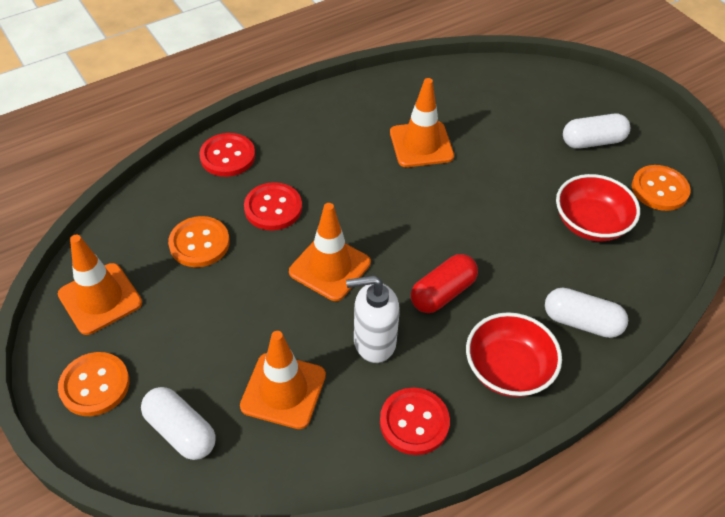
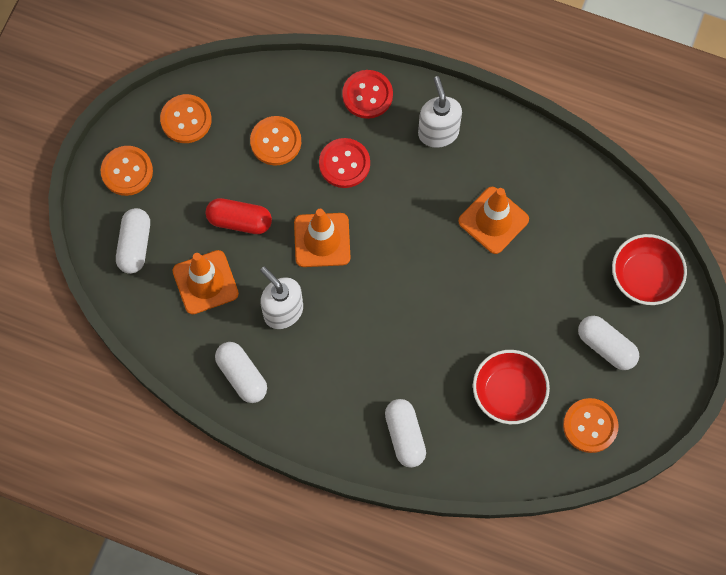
camera: 55 degrees right, 20 degrees up
(100, 299) = (186, 120): orange traffic cone -> orange button
(309, 133) = (438, 132): none -> white soap dispenser
(414, 422) = (242, 376): red button -> white capsule
(442, 293) = (358, 328): red capsule -> red capsule (239, 221)
(508, 369) = (326, 409): red bowl -> red bowl (644, 277)

